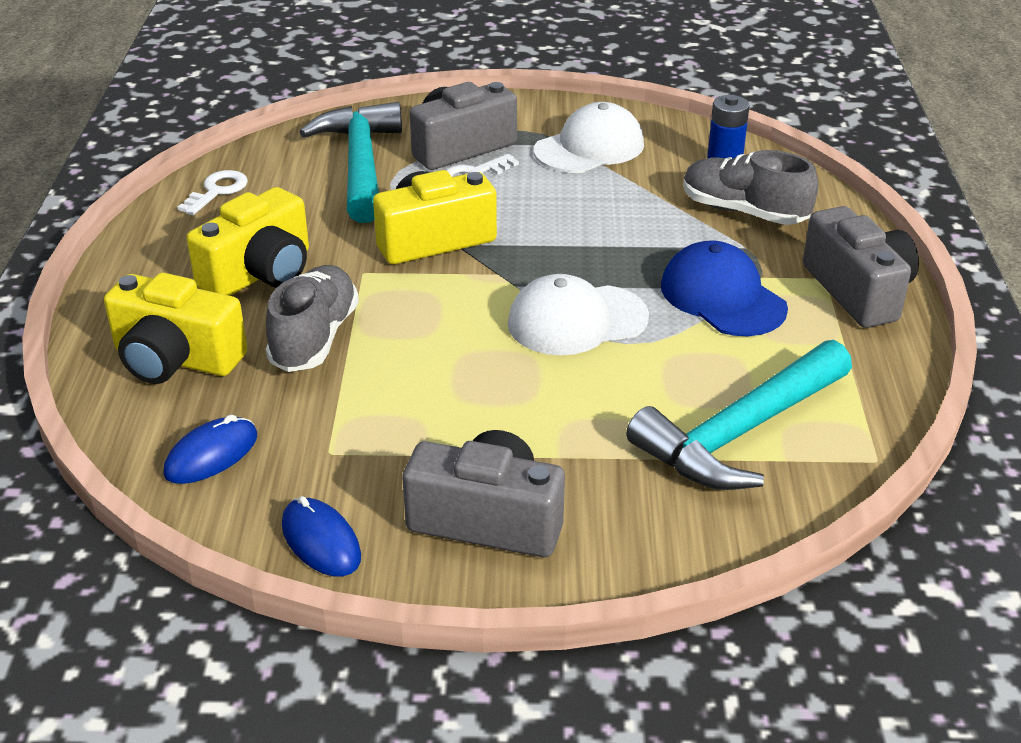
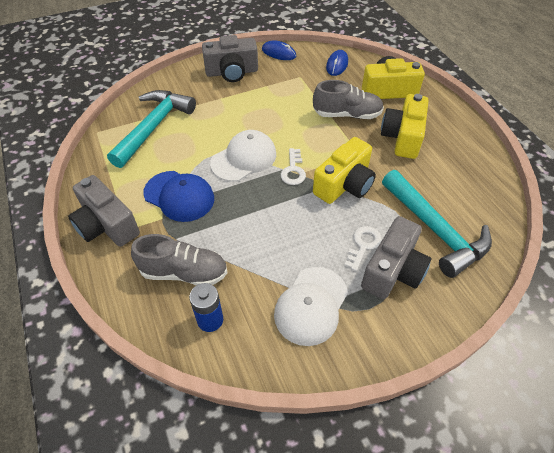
camera: 155 degrees right, 15 degrees up
(217, 191) = (482, 179): white key -> white key (293, 170)
(314, 338) = (347, 114): grey shoe -> grey shoe turned 75 degrees counterclockwise

